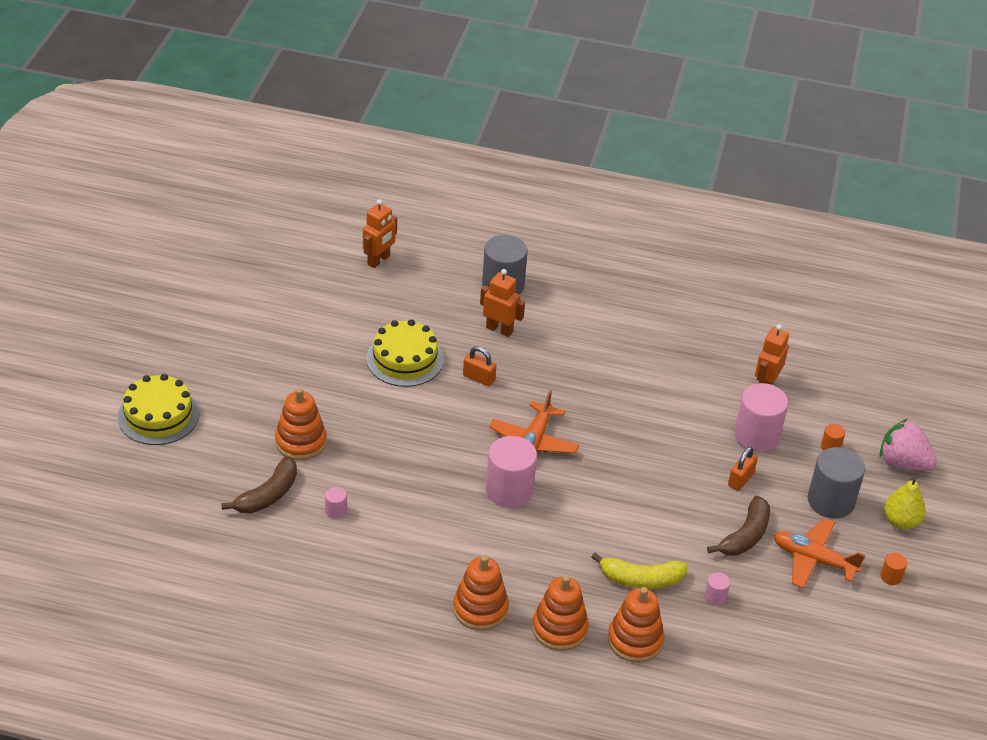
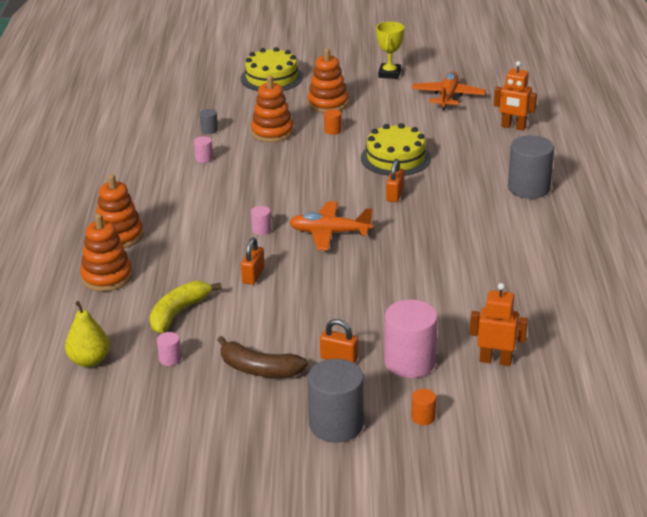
camera: 80 degrees right, 10 degrees down
(206, 316) = (389, 74): none -> yellow trophy
(268, 495) = (209, 130): brown banana -> grey cylinder
(499, 330) = (466, 195): orange robot -> none
(509, 490) = (261, 230): pink cylinder -> pink cylinder, size x0.44
(592, 512) = (253, 275): none -> orange padlock
(635, 640) = (103, 318): orange stacking toy -> orange stacking toy (328, 104)
(641, 579) = (178, 313): yellow banana -> yellow banana turned 45 degrees clockwise
(813, 560) = (243, 420): orange plane -> orange plane (448, 97)
(891, 577) = (238, 480): orange cylinder -> orange cylinder (332, 130)
(900, 521) = (328, 482): yellow pear -> yellow pear (89, 360)
(903, 463) = (427, 478): pink strawberry -> none

